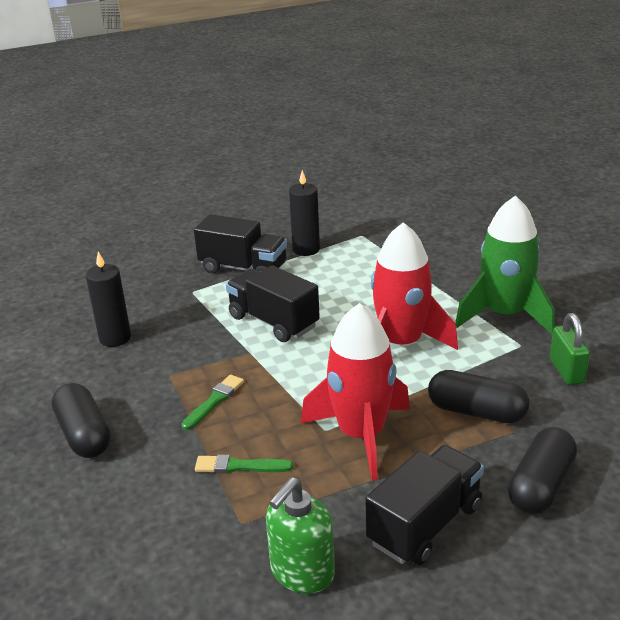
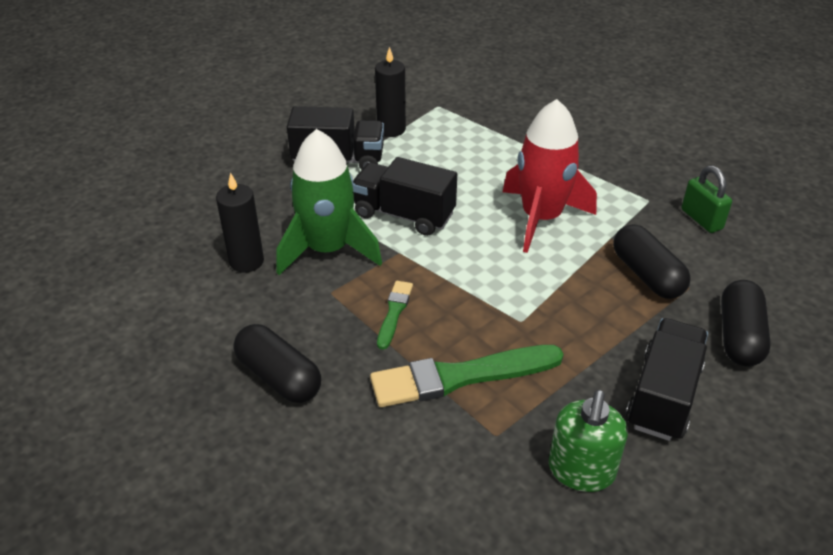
camera: 20 degrees left, 10 degrees up
(239, 466) = (460, 376): green brush -> green brush, size x1.98
(361, 435) = (557, 319): red rocket -> none
(476, 412) = (647, 275): black capsule -> black capsule turned 60 degrees clockwise
(504, 315) = (617, 172): green rocket -> green rocket (327, 250)

